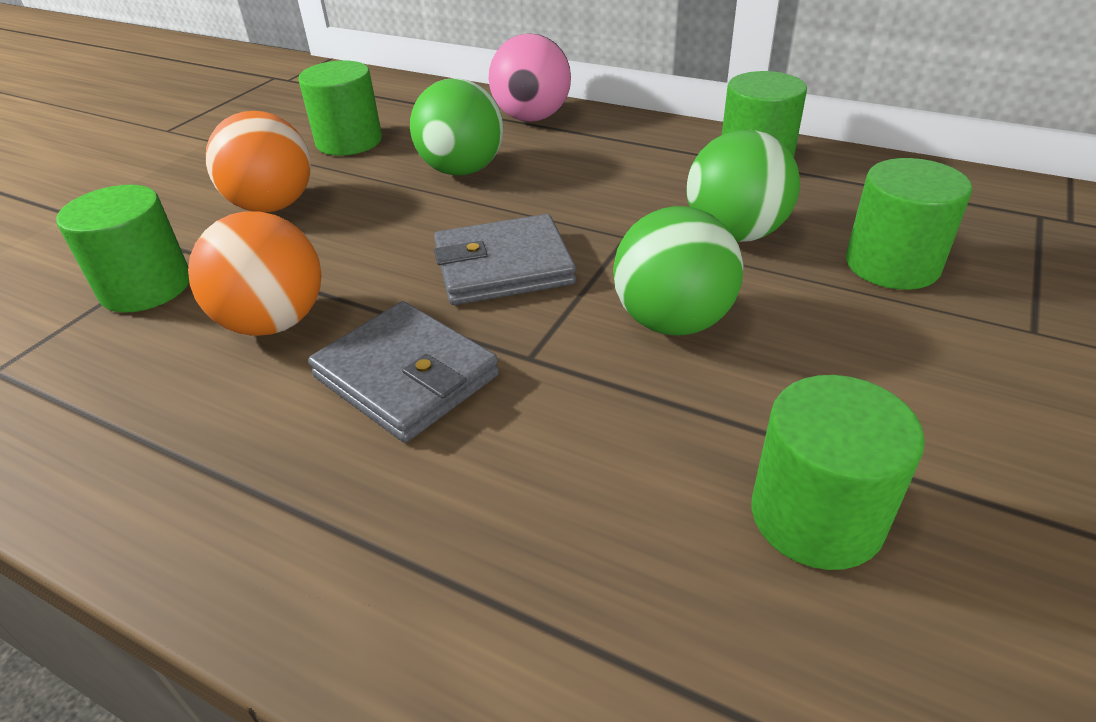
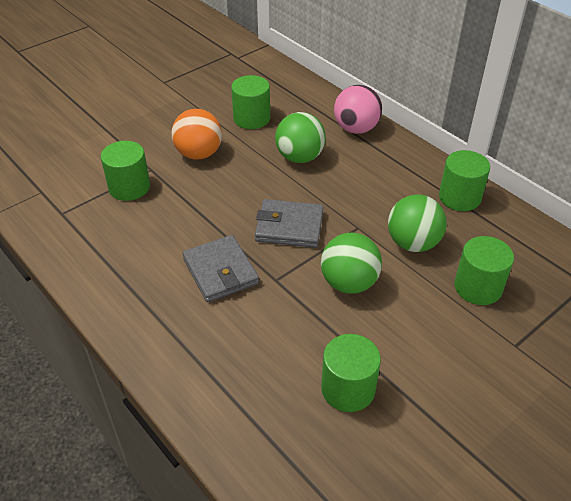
camera: 20 degrees right, 5 degrees up
(274, 322) = (177, 225): orange ball -> none

